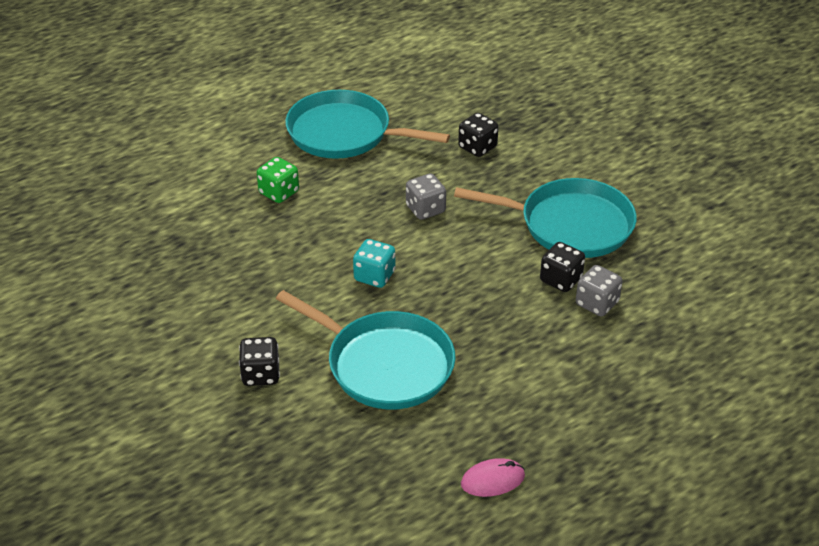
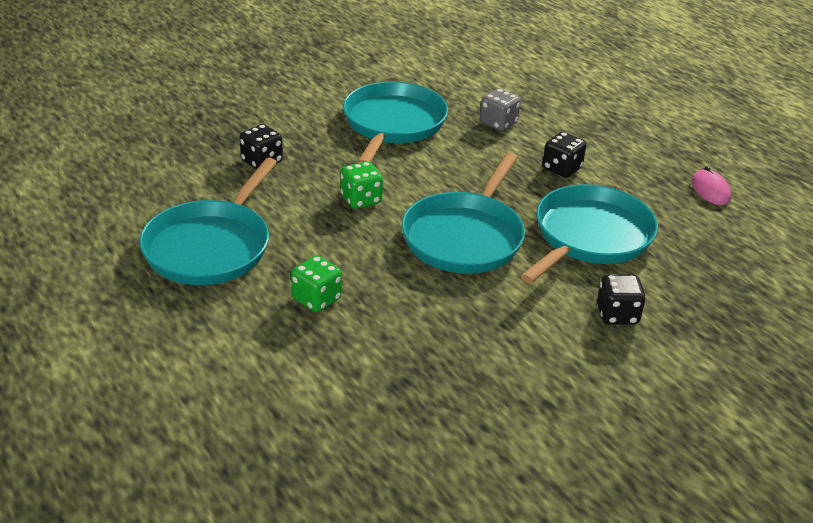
camera: 90 degrees left, 5 degrees down
(374, 276) = (465, 236): turquoise dice -> turquoise pan
(425, 209) = (361, 200): grey dice -> green dice
(561, 280) = (468, 136): black dice -> black dice (562, 169)

